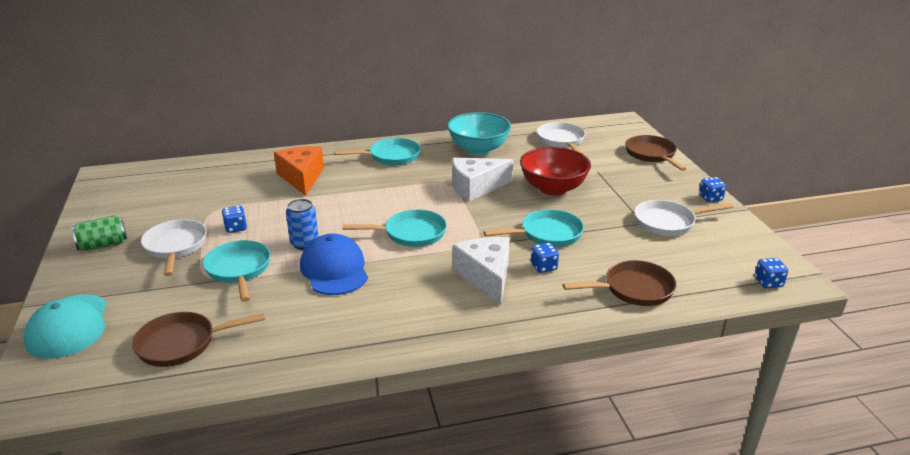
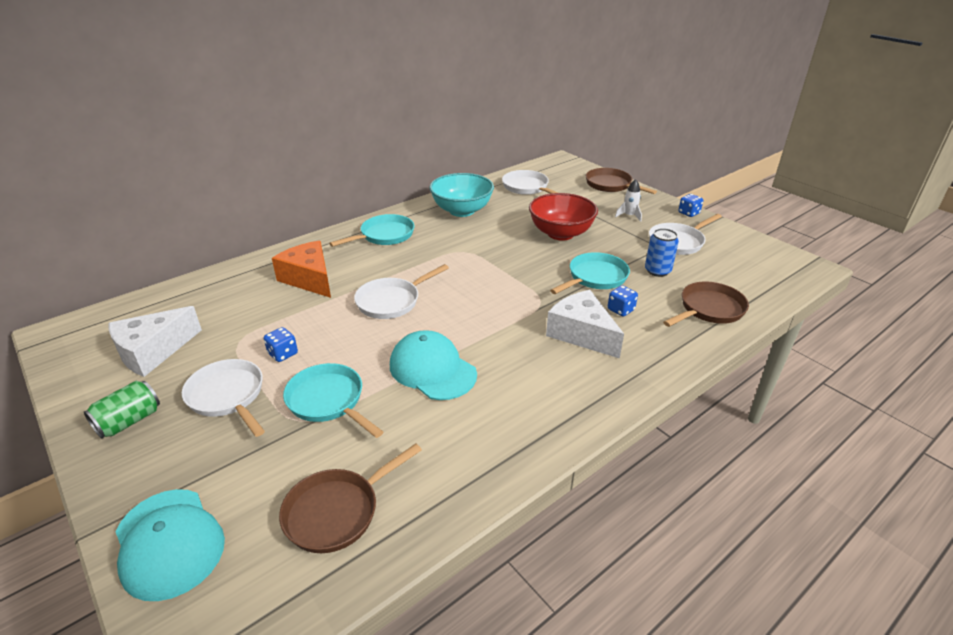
camera: 25 degrees left, 5 degrees up
(304, 243) = (376, 350): blue can -> blue can (657, 271)
(334, 269) = (432, 369): blue cap -> turquoise cap
(350, 210) = (391, 301): none -> white pan
(411, 233) = (474, 310): turquoise pan -> none
(476, 187) = (493, 248): white cheese -> white cheese (153, 351)
(641, 187) = (629, 216): none -> white rocket
(768, 282) = (795, 275): blue dice -> none

